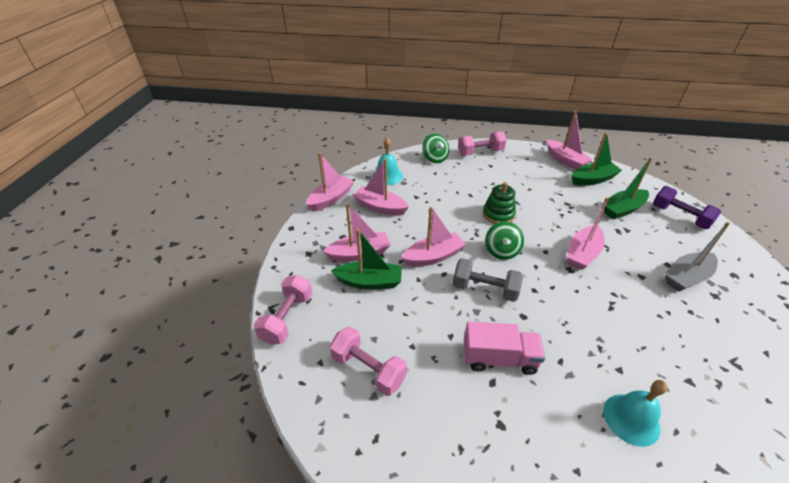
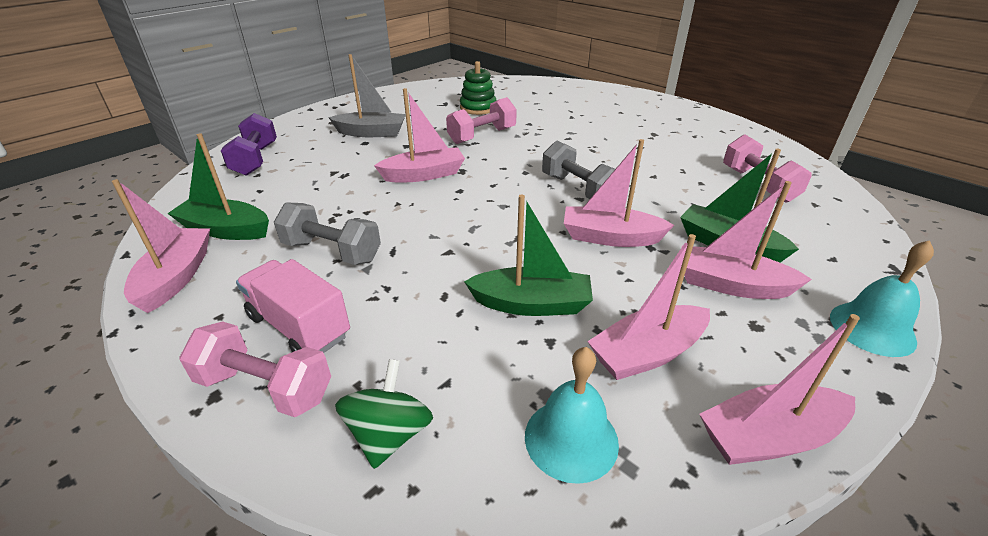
camera: 145 degrees left, 5 degrees down
(287, 318) = (865, 251): pink dumbbell -> pink dumbbell (482, 136)
(380, 207) = (647, 353): pink boat -> pink boat turned 90 degrees clockwise
(498, 214) = (449, 246): green stacking toy -> green stacking toy (478, 108)
(499, 358) = (620, 153): pink truck -> pink truck (299, 326)
(501, 251) = (511, 209): green spinning top -> none
(537, 191) = (332, 251): none -> grey dumbbell
(622, 209) = (288, 187): green boat -> green boat (531, 304)
(631, 419) = (557, 112): turquoise bell -> turquoise bell (872, 328)

